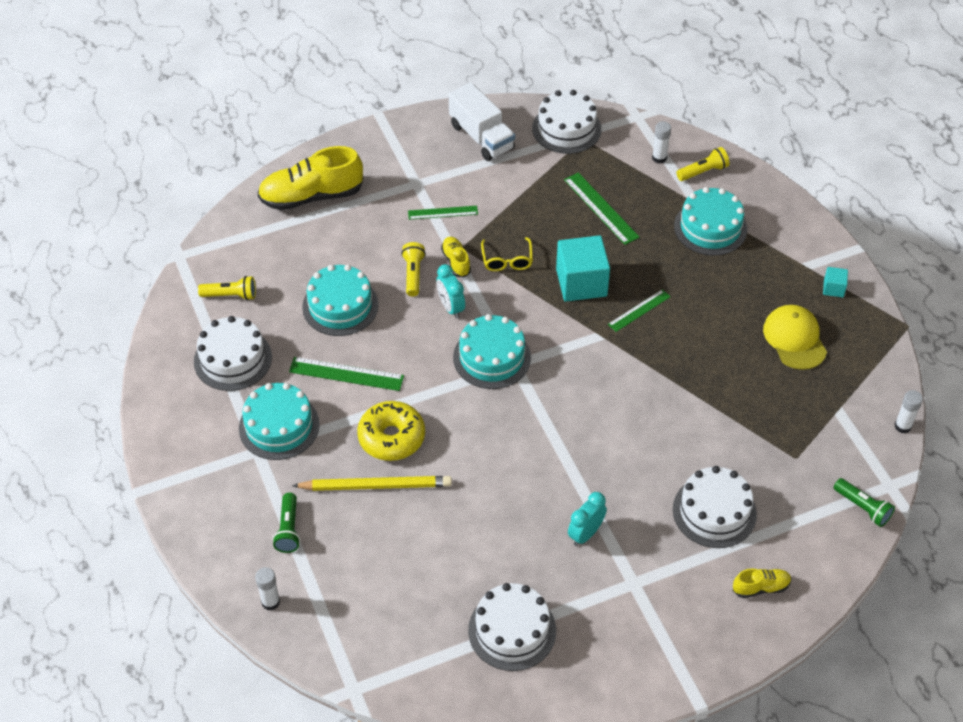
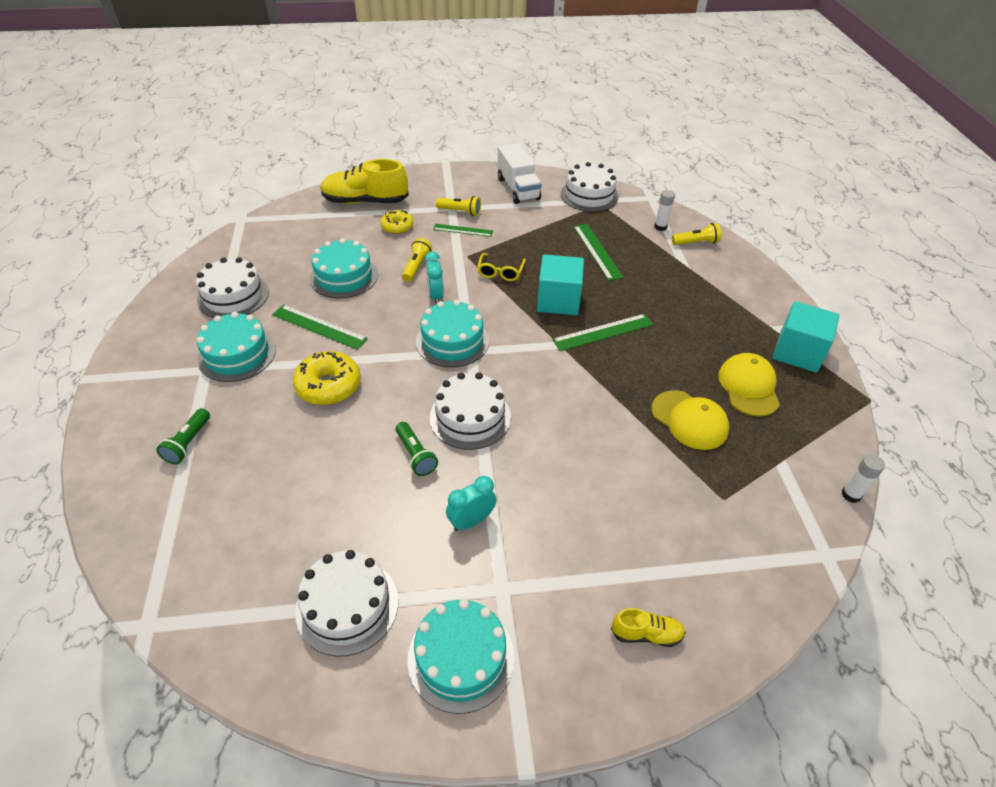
camera: 15 degrees right, 5 degrees down
(231, 295) = (262, 252): yellow flashlight -> yellow flashlight (460, 212)
(270, 602) = (127, 507): white glue stick -> none
(366, 225) = (397, 227): none -> yellow donut
(376, 485) = (291, 424): yellow pencil -> none
(456, 262) = (456, 265): yellow shoe -> none
(639, 310) = (603, 332): green ruler -> green ruler, size x1.52
(710, 227) = (690, 283): turquoise cake -> turquoise cake (461, 657)
(714, 511) = (618, 533): white cake -> white cake (470, 417)
(748, 388) = (689, 420): none -> yellow cap
(833, 288) = (798, 352): turquoise cube -> turquoise cube, size x2.16
(863, 507) = (789, 571): green flashlight -> green flashlight (416, 455)

